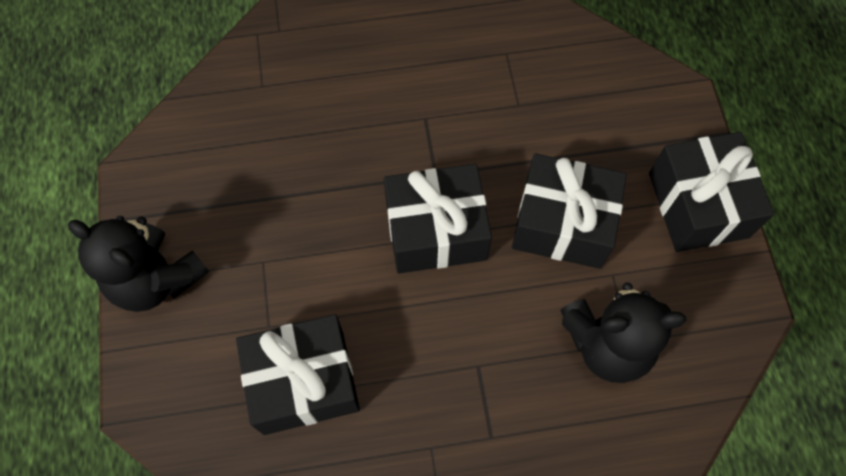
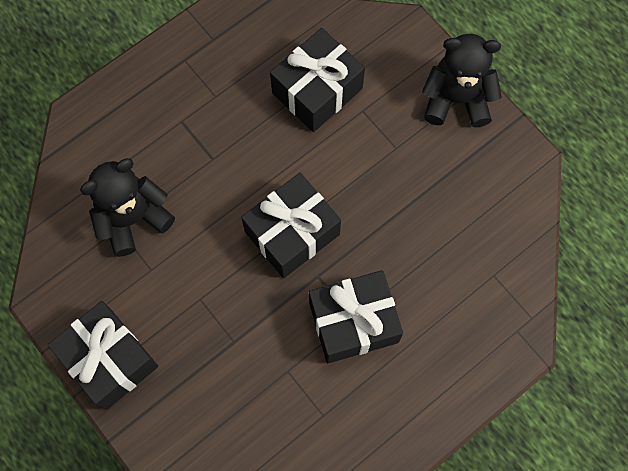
camera: 150 degrees right, 5 degrees up
(562, 223) = (204, 288): black gift -> black gift (353, 322)

